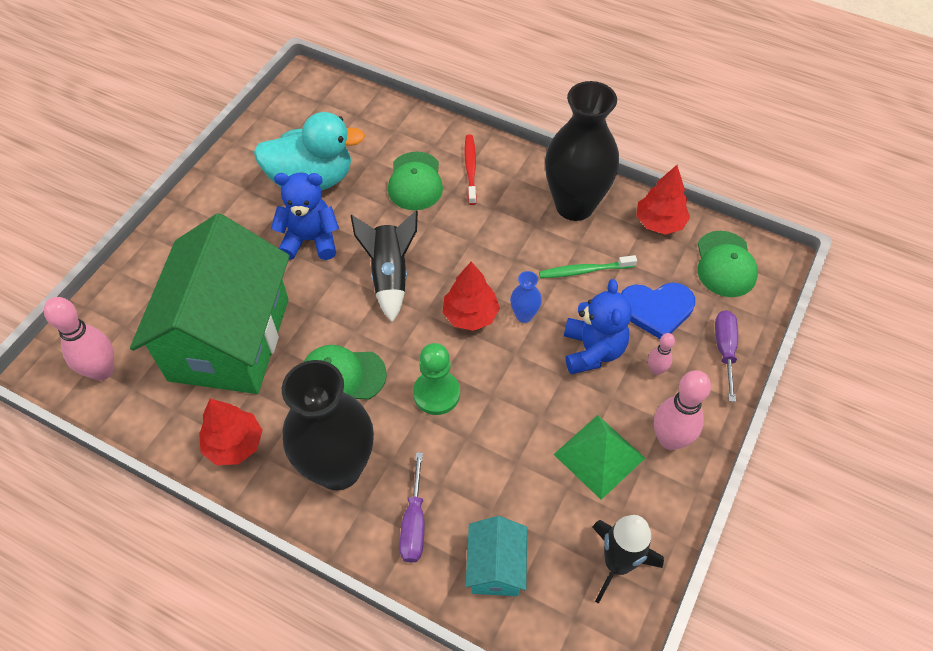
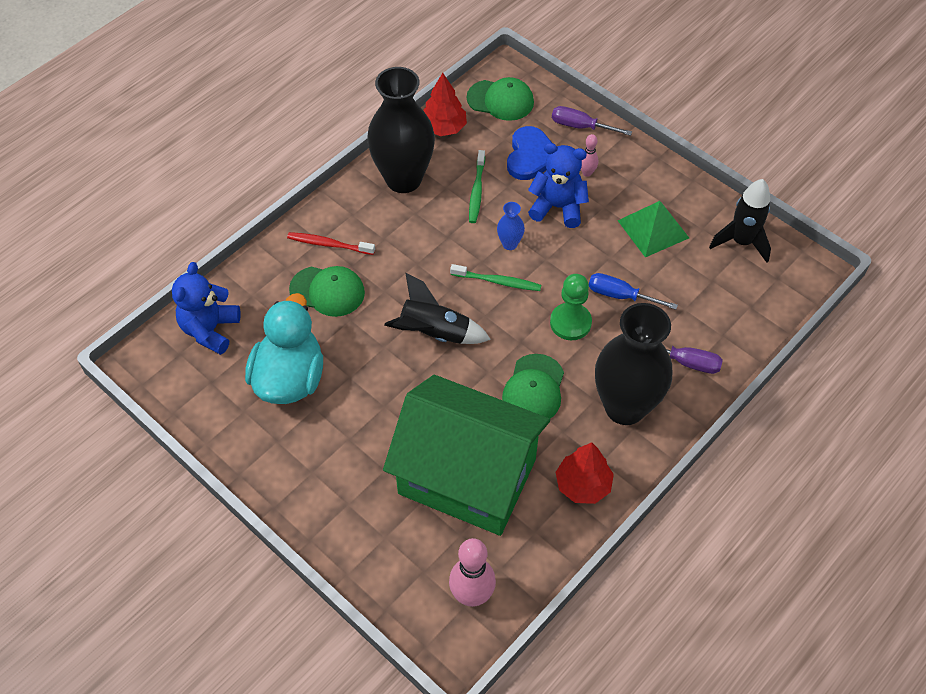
camera: 75 degrees left, 0 degrees up
(310, 240) = (369, 391): blue teddy bear -> blue teddy bear (210, 330)
(470, 315) = (498, 281): red tree -> green toothbrush
(488, 437) = (620, 295): none -> blue screwdriver
(496, 567) = (730, 316): turquoise house -> none
(670, 439) = (649, 182): pink bowling pin -> none

